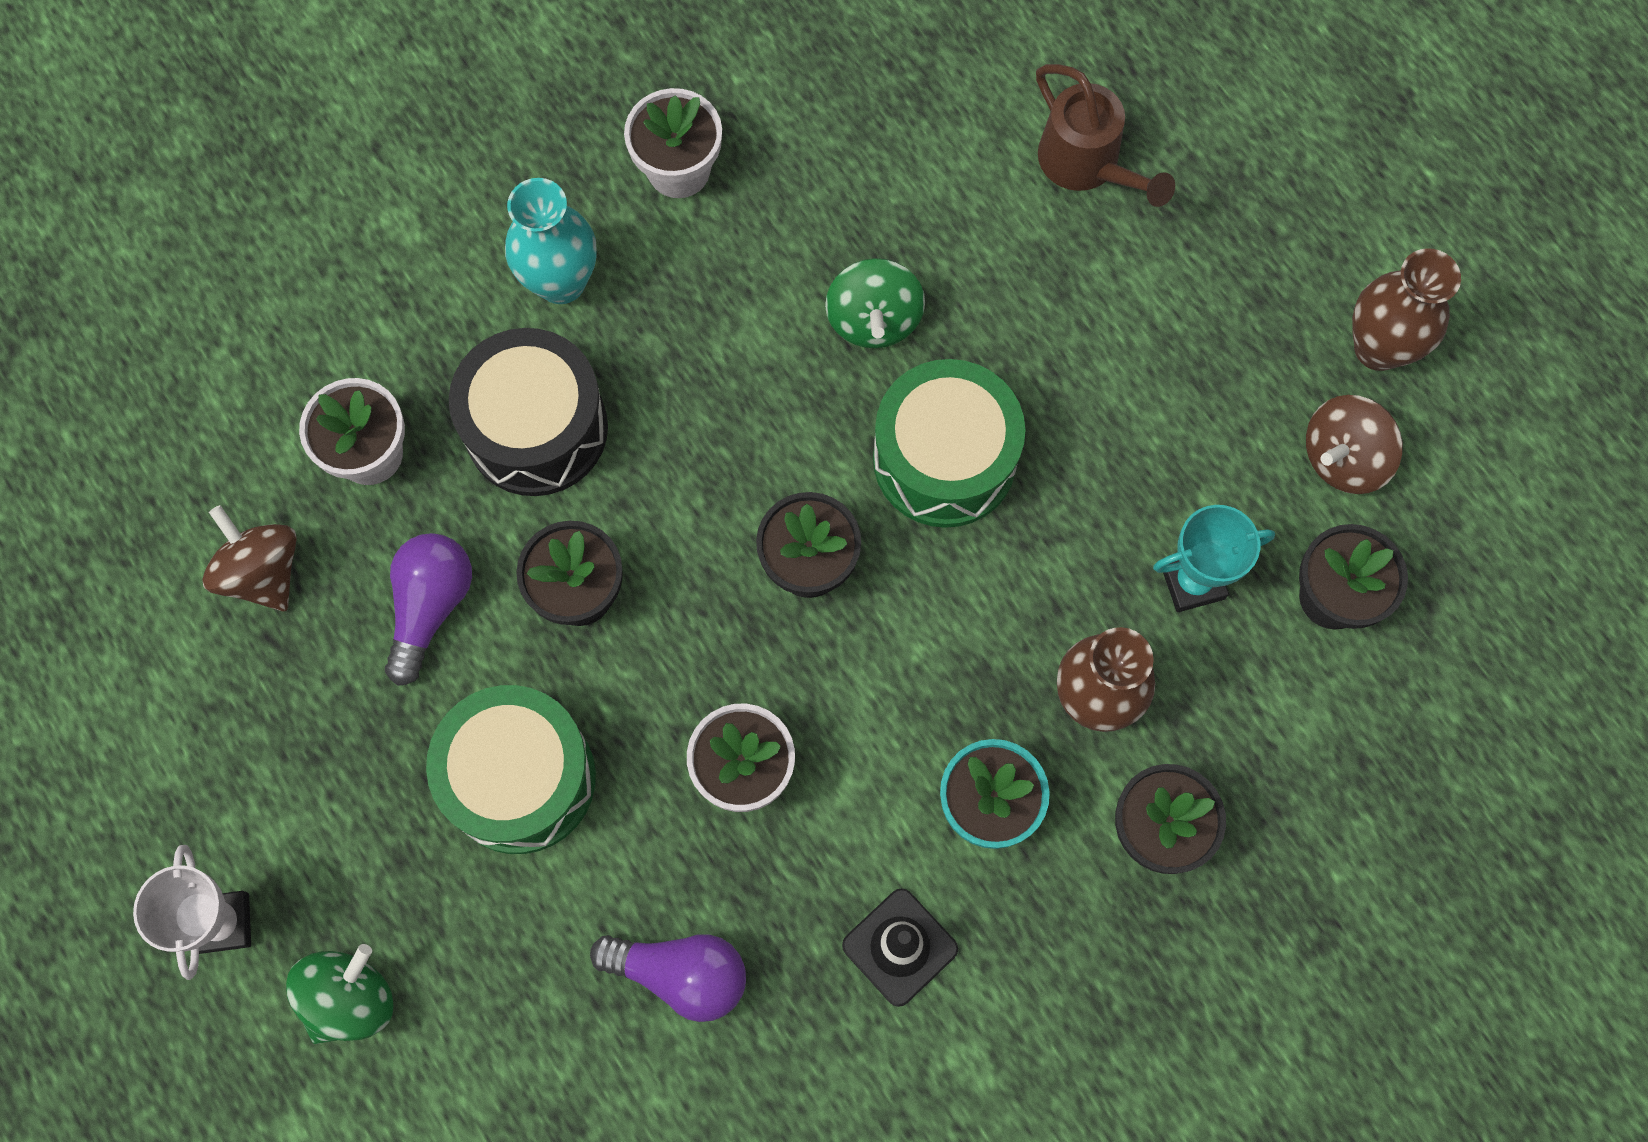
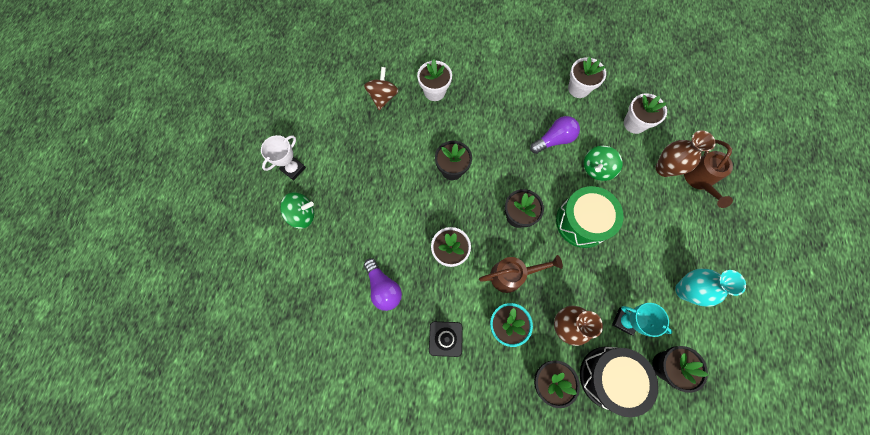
camera: 45 degrees right, 0 degrees up
(430, 607) = (413, 140): purple light bulb -> purple light bulb (554, 140)
(520, 778) = (393, 200): green drum -> none
(536, 428) = (480, 120): black drum -> black drum (609, 377)
(561, 282) = (521, 90): turquoise vase -> turquoise vase (685, 290)
(861, 150) = (634, 123): none -> white flower pot
(909, 698) = (512, 275): none -> brown watering can
(1343, 458) = (706, 329): brown spinning top -> none
(1378, 348) = (747, 308): brown vase -> brown vase (664, 168)

